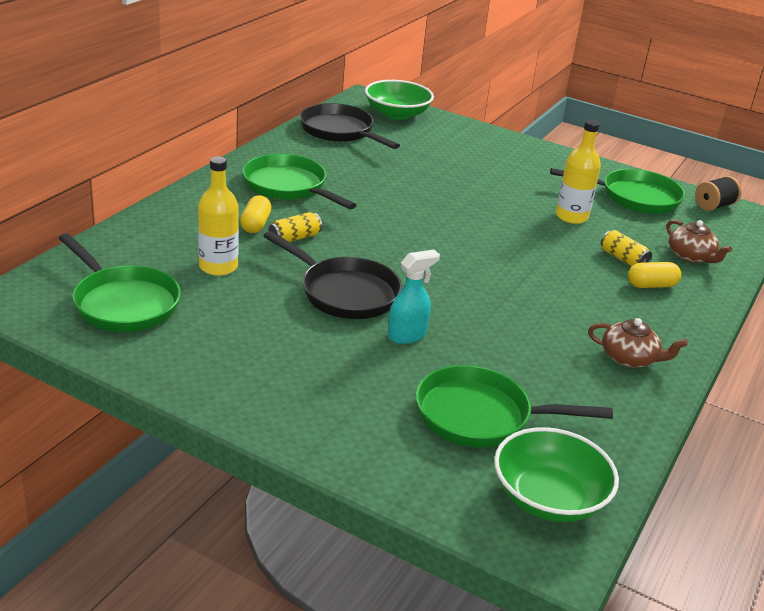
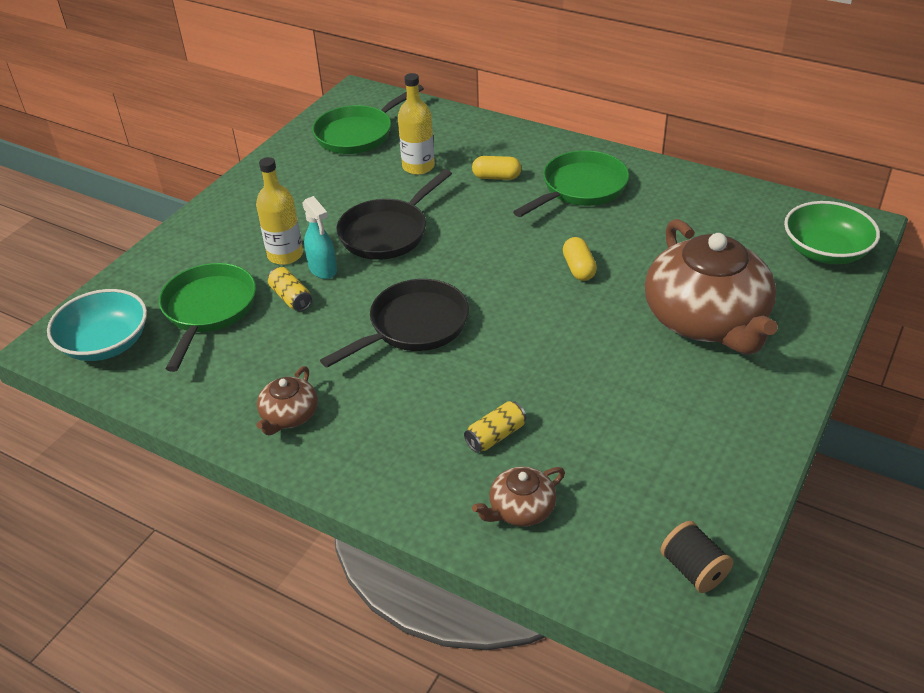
camera: 95 degrees right, 10 degrees up
(294, 238) = (477, 199): yellow can -> yellow can (291, 298)
(340, 131) = (739, 211): black pan -> black pan (414, 326)
(477, 165) = (706, 319): none -> brown teapot
(549, 498) = (106, 343): green bowl -> turquoise bowl
(571, 216) = (593, 397): yellow bottle -> yellow bottle (285, 255)
(634, 197) = (680, 471): green pan -> none
(651, 285) = (437, 455): yellow capsule -> yellow capsule (578, 268)

